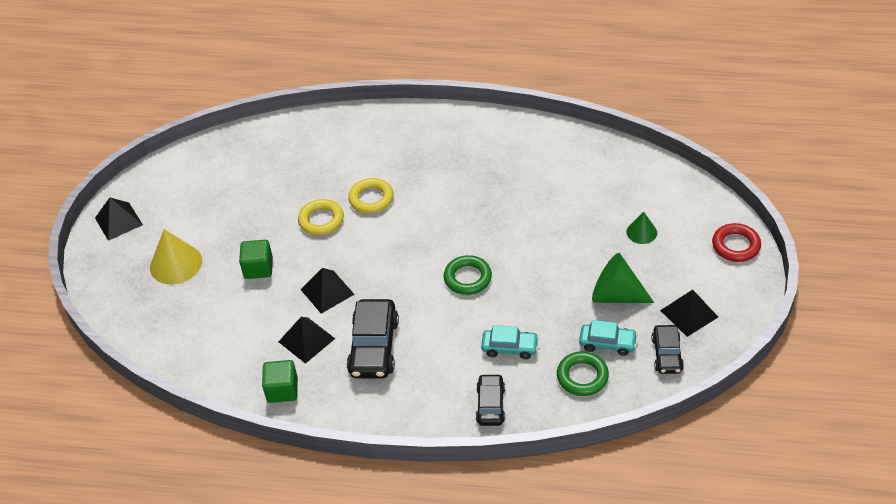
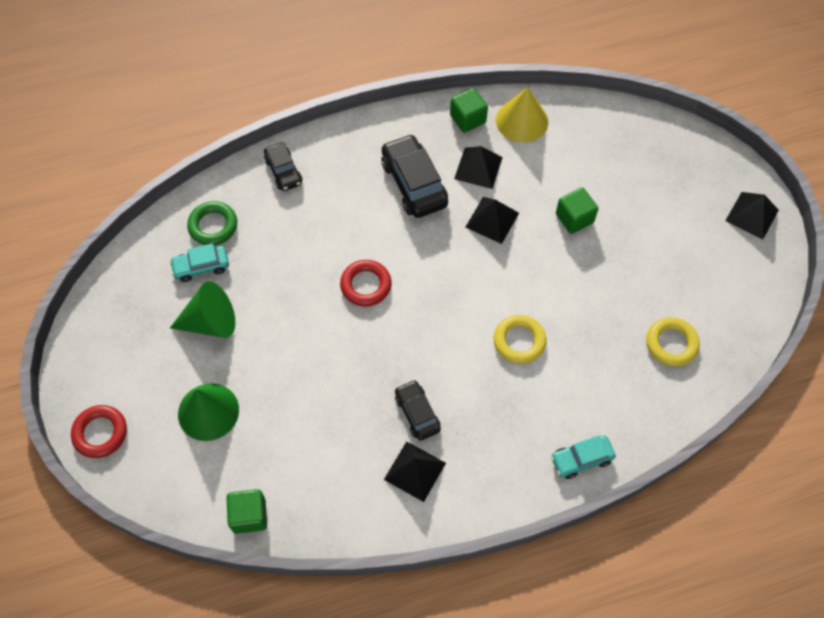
camera: 150 degrees right, 15 degrees up
(176, 264) = (655, 193): yellow cone -> yellow cone (522, 121)
(321, 220) = (553, 294): yellow ring -> yellow ring (671, 344)
(467, 278) = (366, 285): green ring -> red ring
(510, 348) = (290, 229): turquoise car -> turquoise car (581, 459)
(634, 161) = (249, 515): none -> green cube
(641, 232) = (208, 411): green cone -> green cone, size x1.72
(667, 354) = (141, 276): black car -> black car (417, 413)
(689, 313) = (131, 328): black pyramid -> black pyramid (415, 471)

